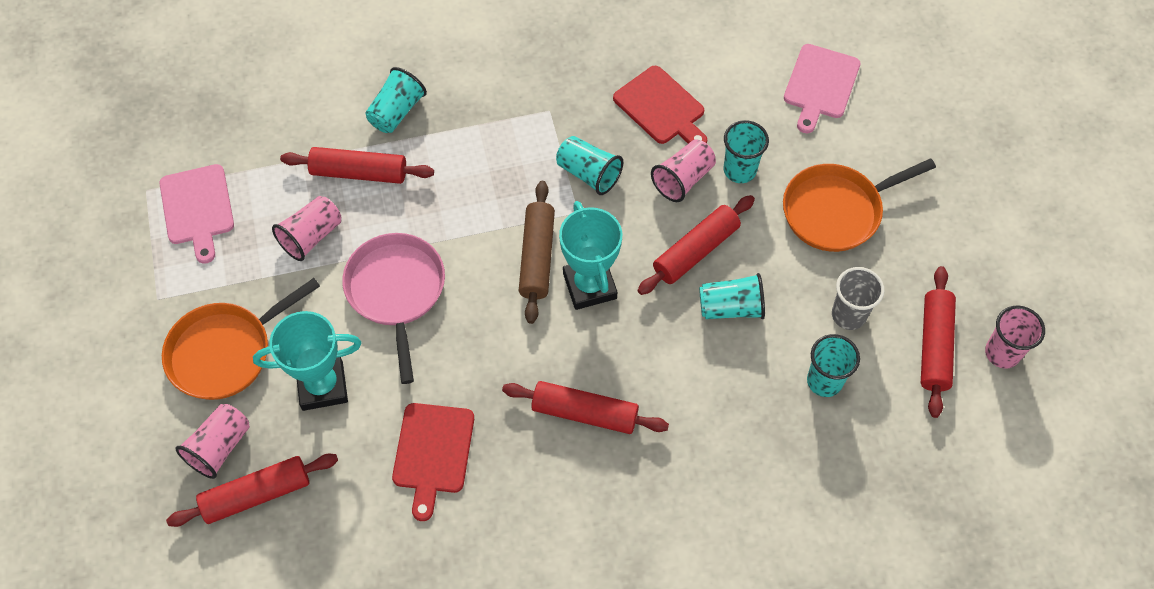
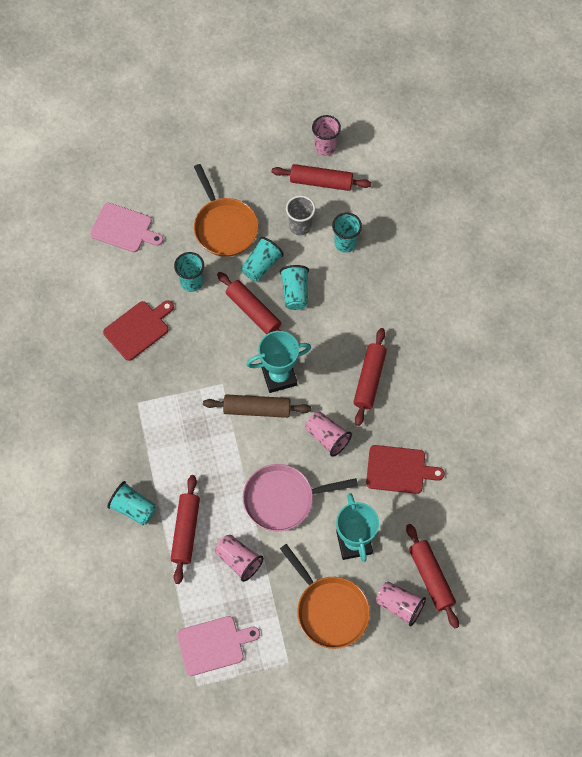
camera: 90 degrees left, 5 degrees up
(588, 174) = (191, 376): turquoise cup -> turquoise cup (261, 265)
(683, 179) = (197, 317): pink cup -> pink cup (327, 437)

